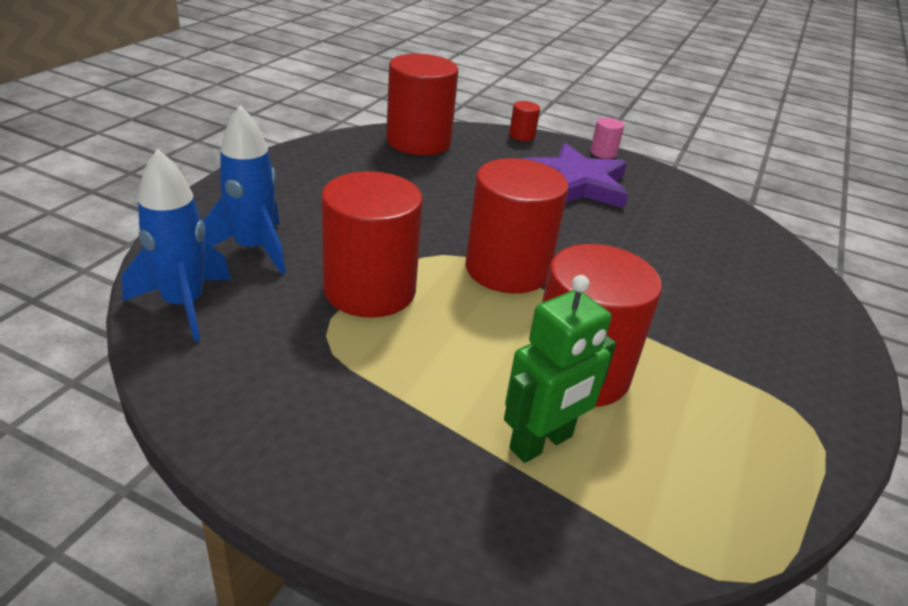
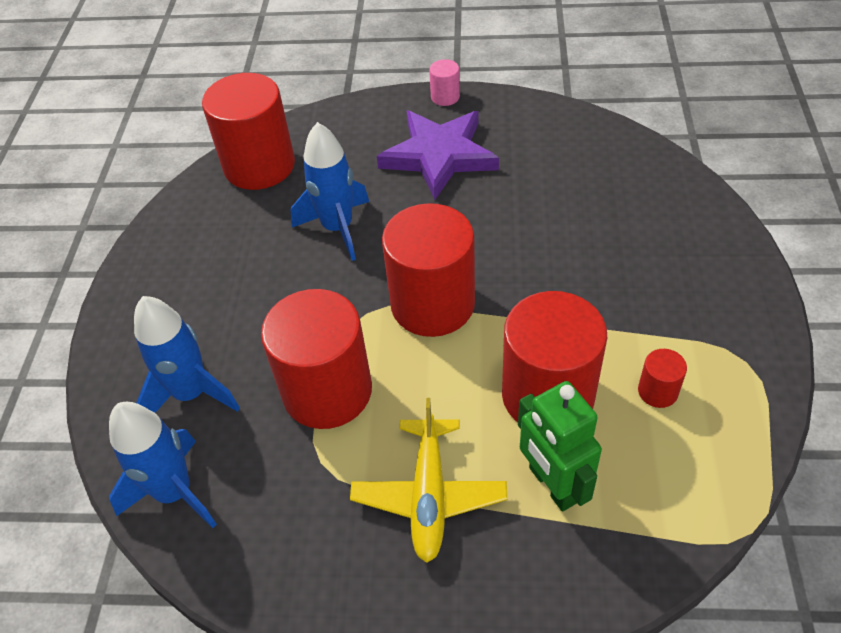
camera: 15 degrees left, 15 degrees up
(410, 399) = (429, 495): none -> yellow plane
(456, 196) = (337, 228): none -> blue rocket
(522, 136) = (355, 108): red cylinder -> red cylinder (657, 391)
(541, 443) = (552, 485): green robot -> green robot turned 120 degrees clockwise

